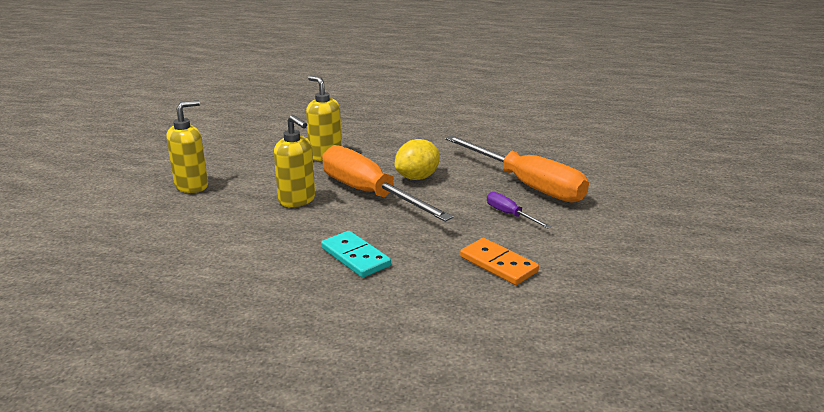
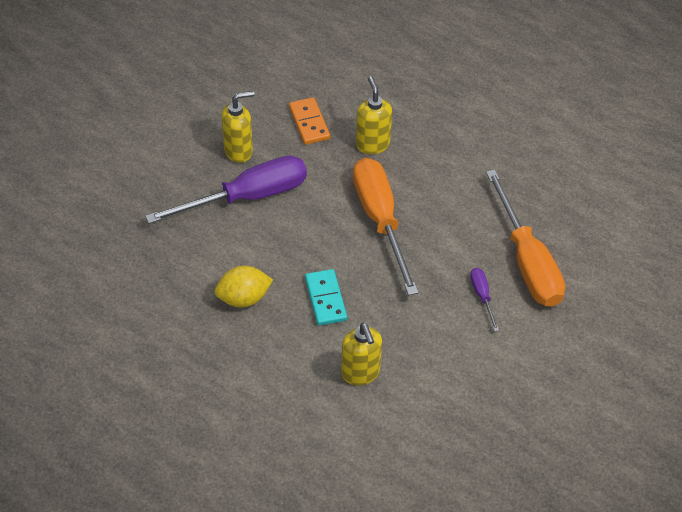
camera: 25 degrees right, 25 degrees up
(219, 211) = (247, 197): none -> purple screwdriver
(297, 200) = (316, 206): yellow soap dispenser -> yellow soap dispenser (360, 373)
(417, 177) = (435, 211): yellow lemon -> yellow lemon (244, 298)
(498, 264) = (430, 353): orange domino -> orange domino (309, 123)

